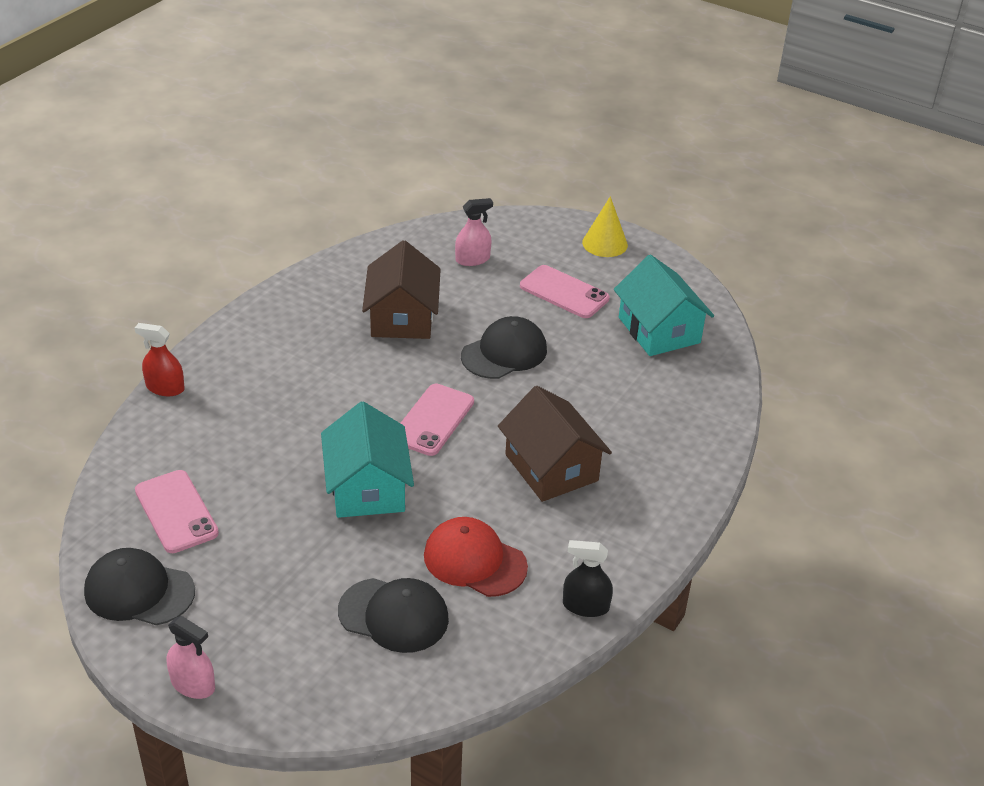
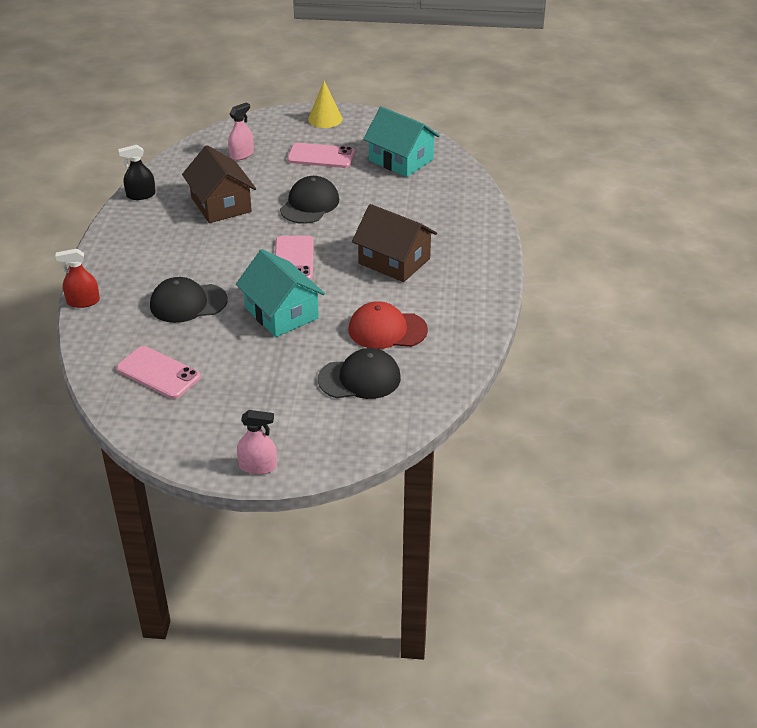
camera: 25 degrees left, 0 degrees up
(139, 591) = (173, 428): black cap -> black cap (188, 303)
(585, 606) = (476, 330): black spray bottle -> black spray bottle (141, 195)

